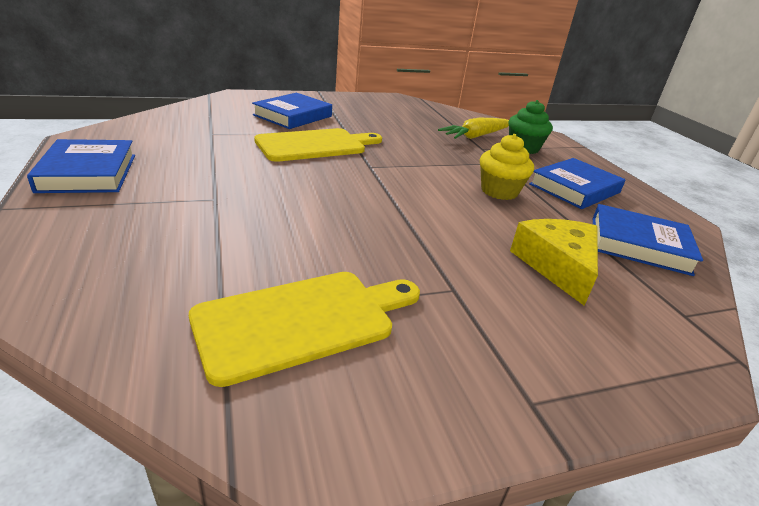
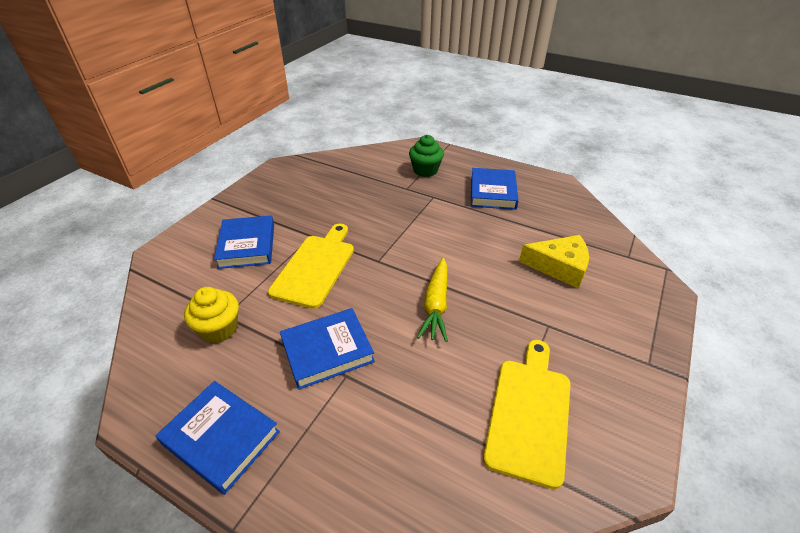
camera: 40 degrees left, 10 degrees up
(476, 136) = (387, 177): yellow carrot -> yellow carrot (436, 305)
(499, 191) = (467, 226): yellow cupcake -> yellow cupcake (219, 329)
(557, 266) = (559, 267): yellow cheese -> yellow cheese turned 150 degrees clockwise
(639, 245) = (565, 219): blue book -> blue book (327, 351)

